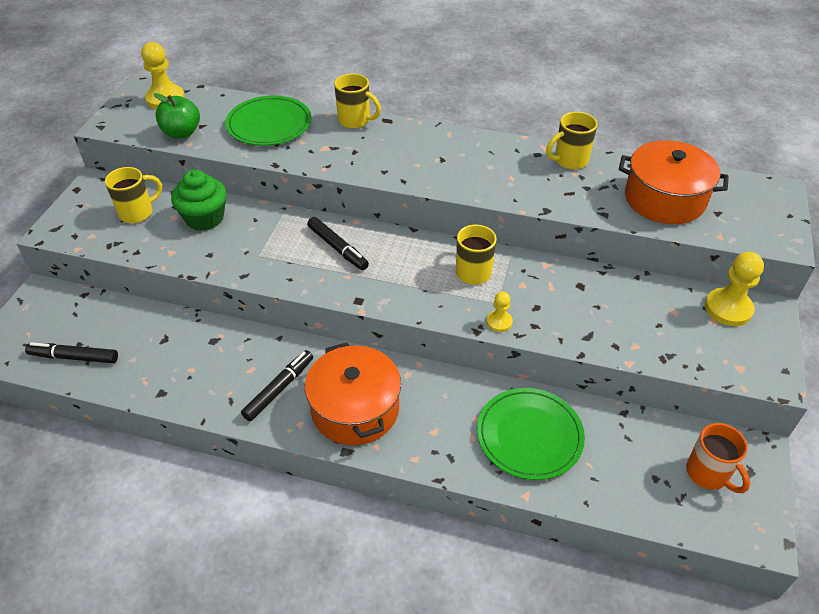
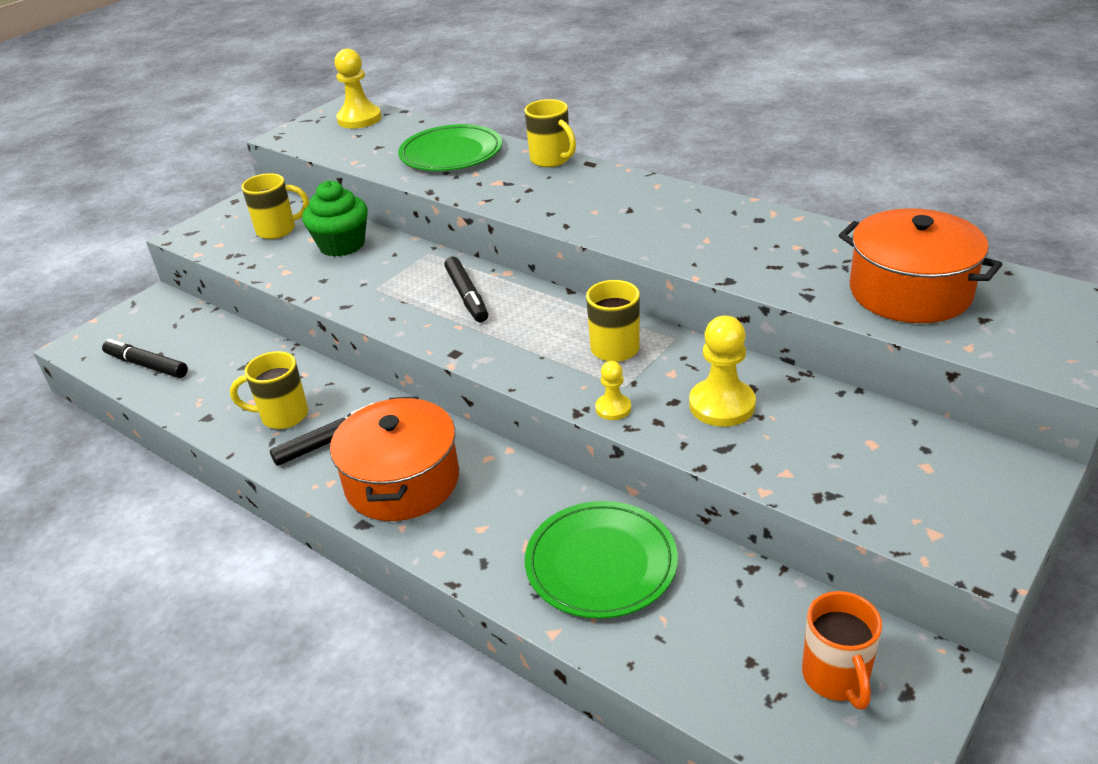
camera: 25 degrees right, 10 degrees down
(181, 133) = (353, 151): green apple -> none
(569, 161) = (799, 231): yellow mug -> yellow mug (282, 416)
(728, 308) = (960, 456): yellow pawn -> yellow pawn (722, 405)

